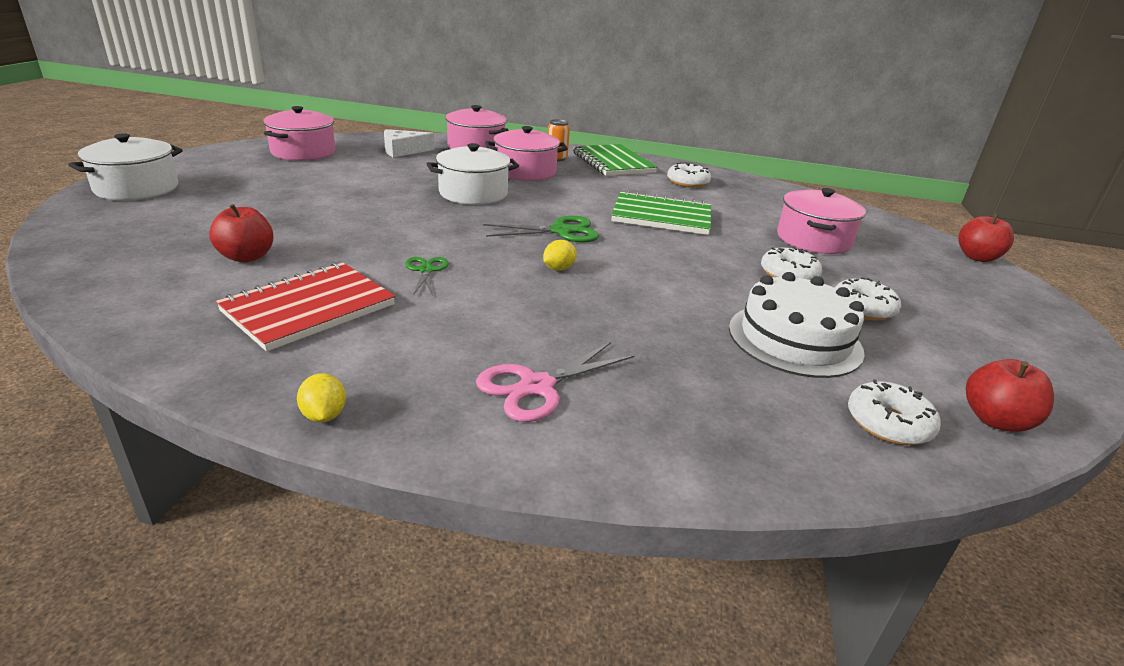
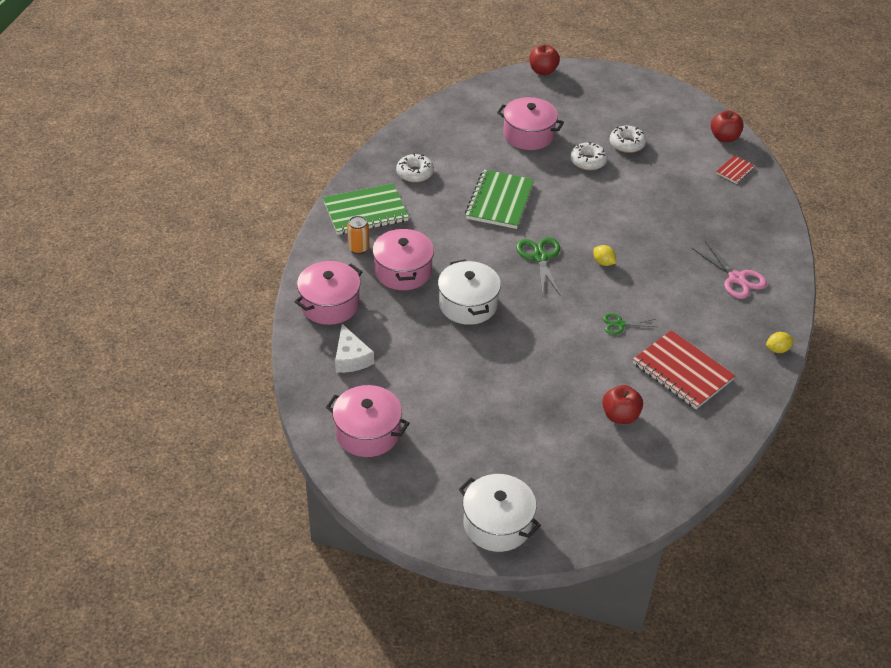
camera: 85 degrees left, 15 degrees up
(794, 339) = (669, 180): white cake -> none
(888, 423) = (735, 171): white donut -> red notebook

